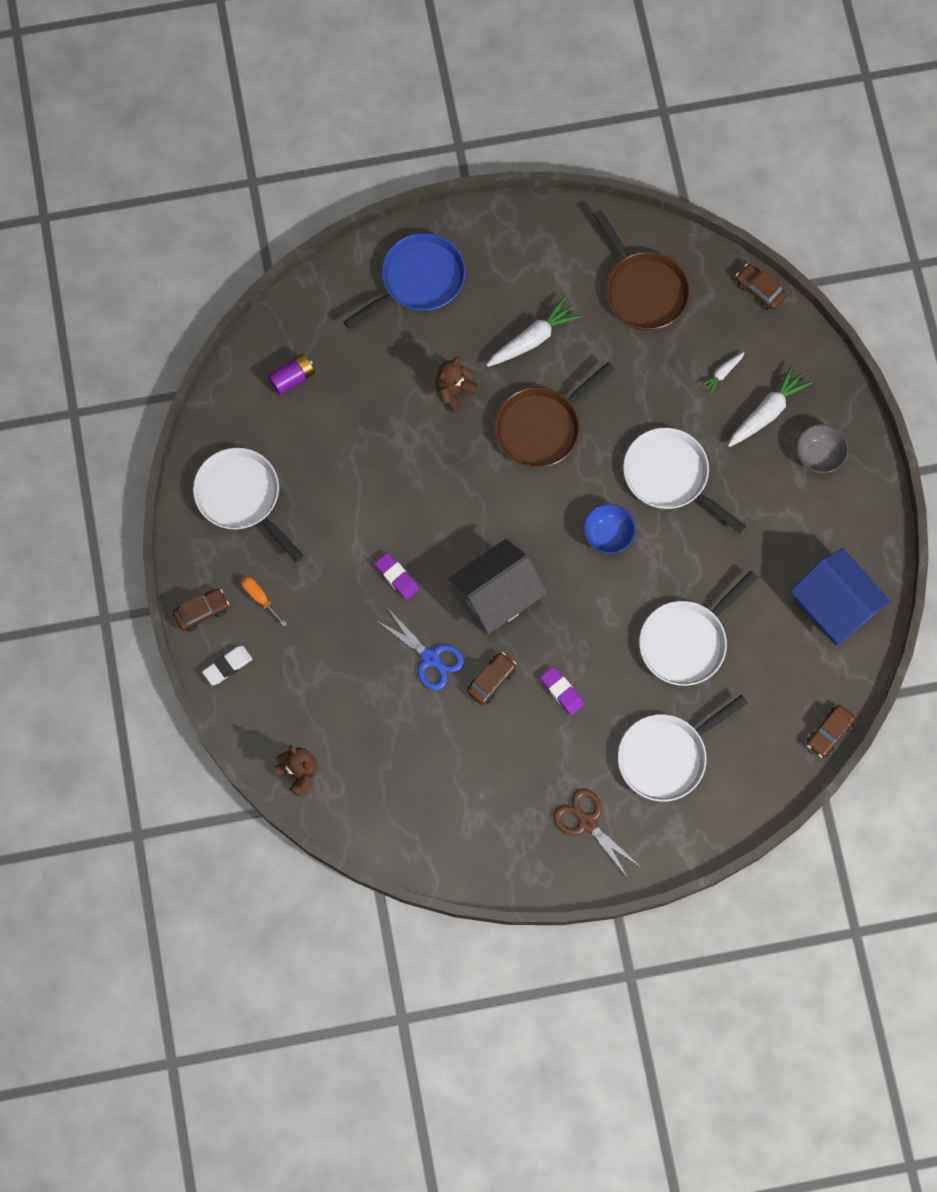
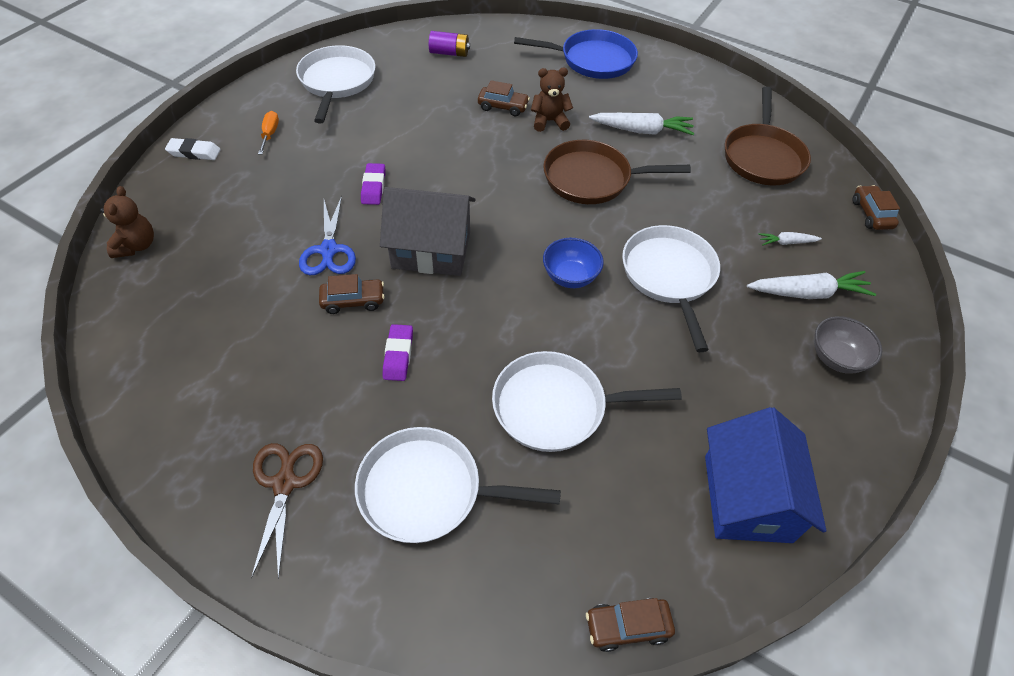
camera: 40 degrees right, 20 degrees down
(202, 611) = (226, 116): brown car -> brown car (503, 107)

